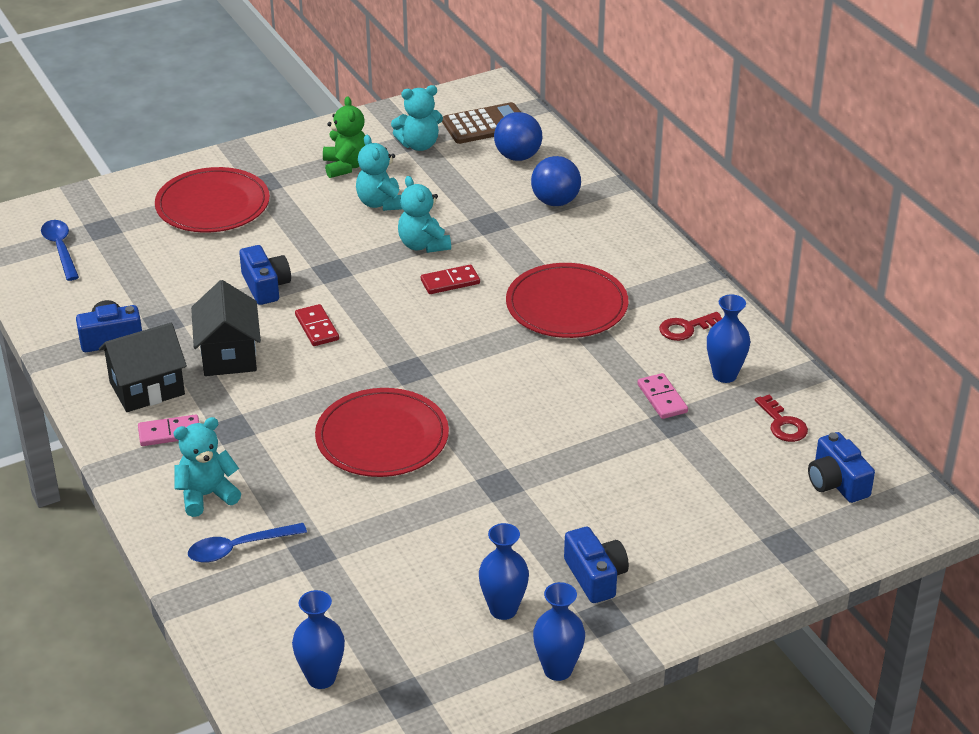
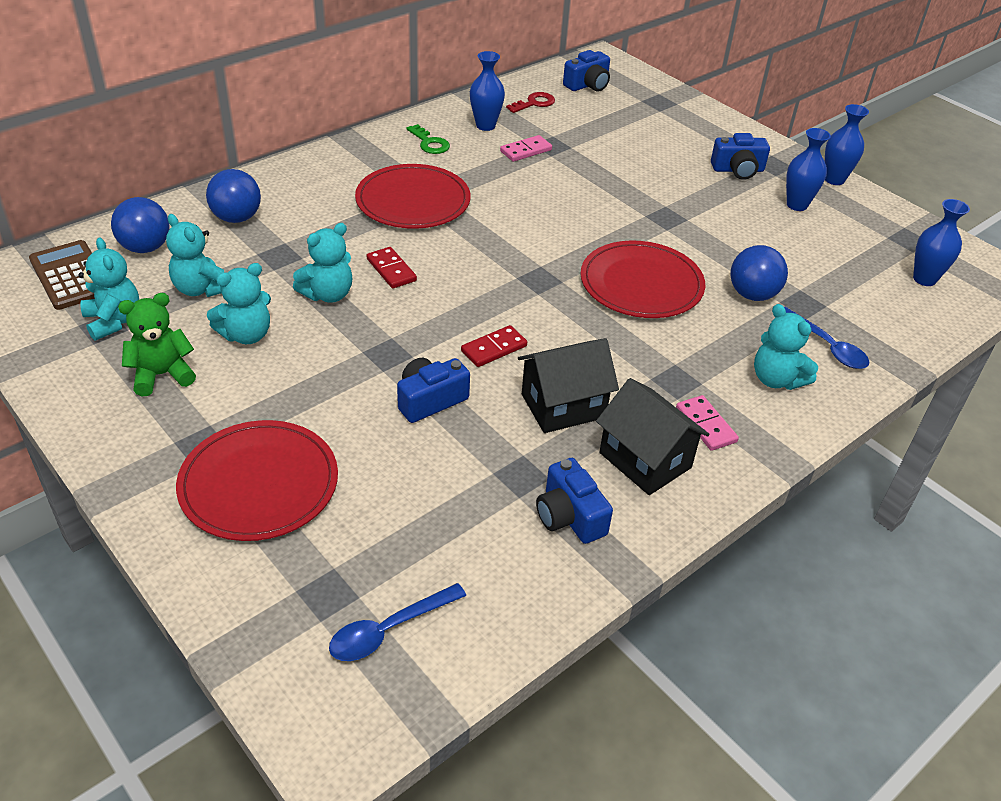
camera: 105 degrees left, 5 degrees up
(339, 516) = (752, 295): none -> blue ball
(450, 183) = (201, 289): none -> turquoise teddy bear
(595, 576) = (738, 170): blue camera -> blue camera turned 150 degrees counterclockwise
(685, 328) = (430, 143): red key -> green key

